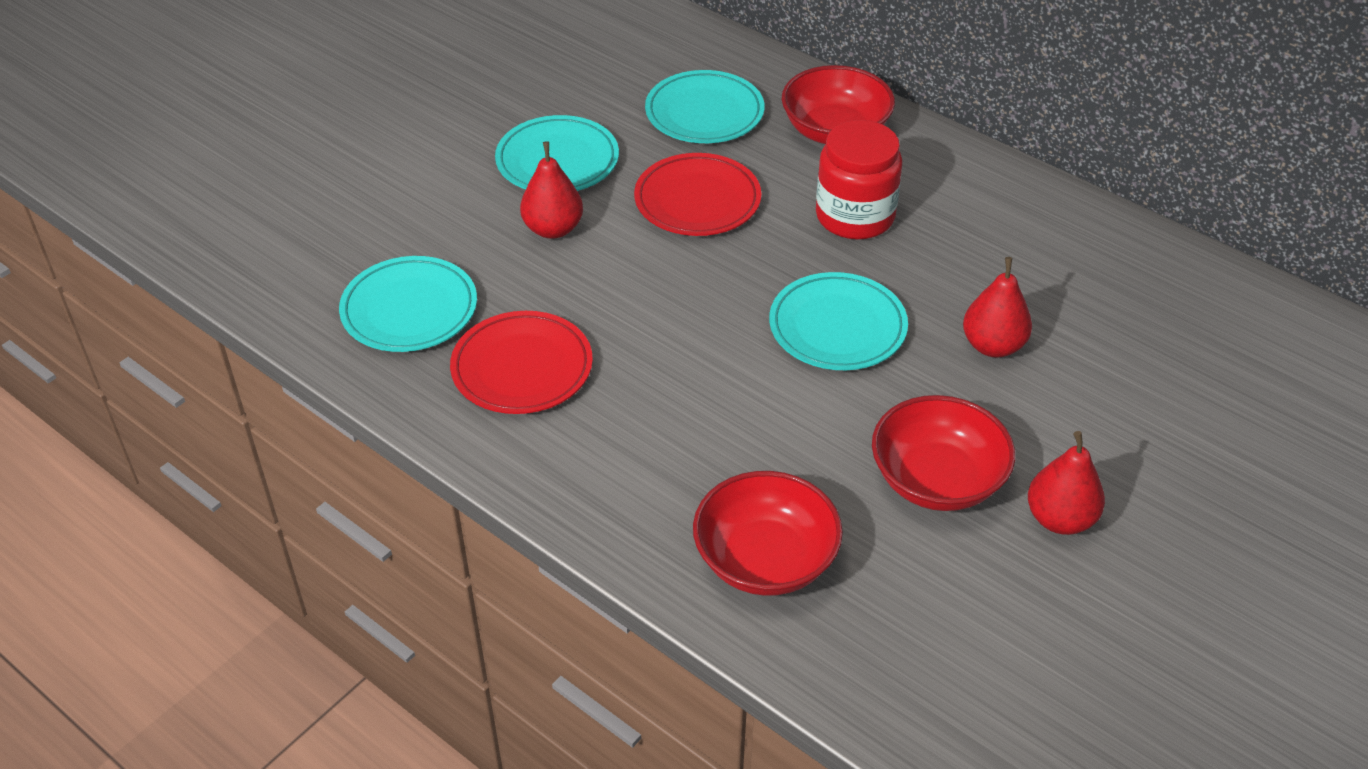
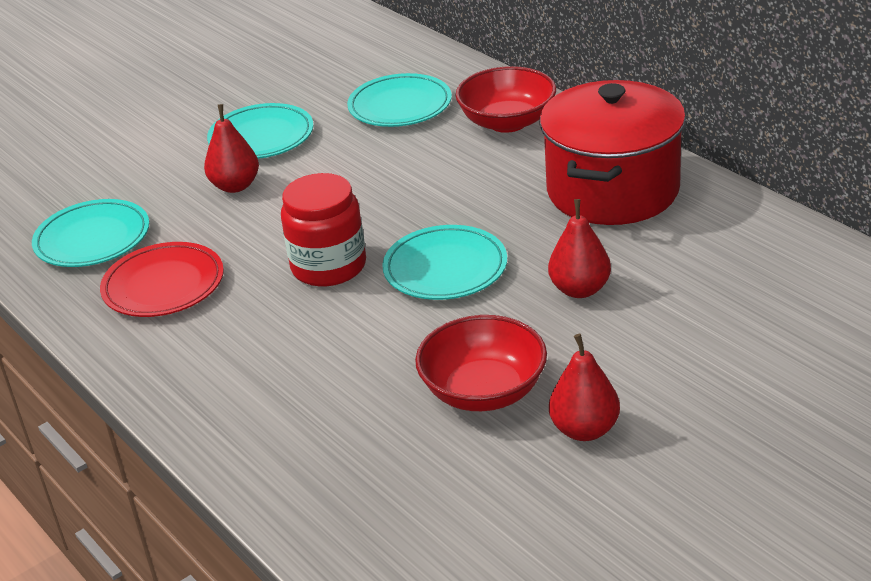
camera: 15 degrees right, 10 degrees down
(697, 200) = (365, 169): red plate -> none
(765, 560) = (303, 442): red bowl -> none
(855, 216) = (497, 186): red jar -> red jar (329, 266)
(983, 217) = (613, 190): none -> red pot

